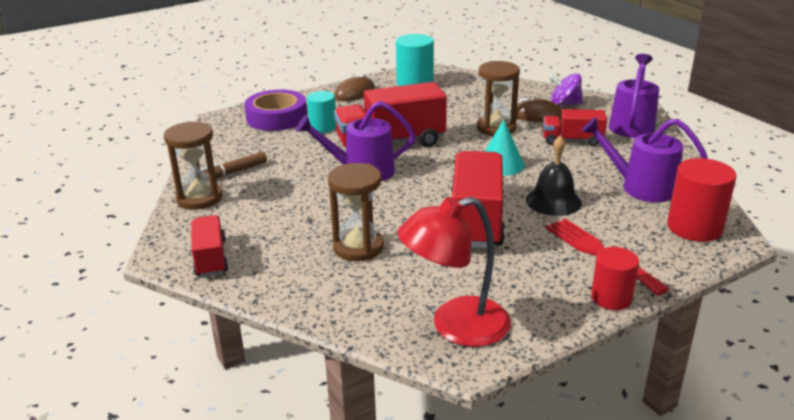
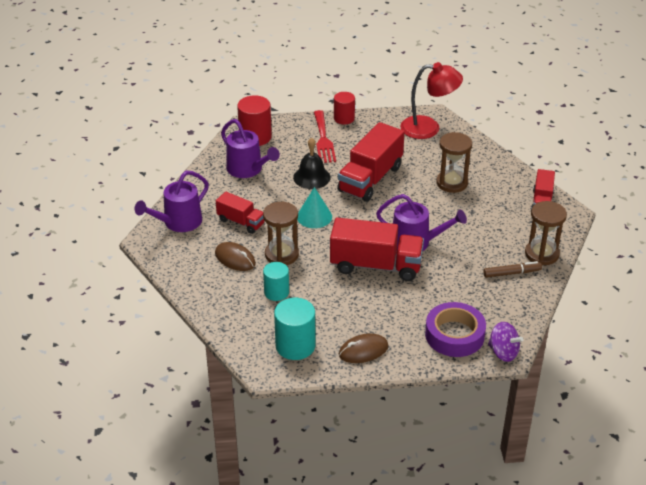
camera: 155 degrees left, 10 degrees up
(323, 127) = (419, 305): turquoise cylinder -> turquoise cylinder (276, 292)
(564, 104) = (197, 264): purple spinning top -> purple spinning top (503, 352)

